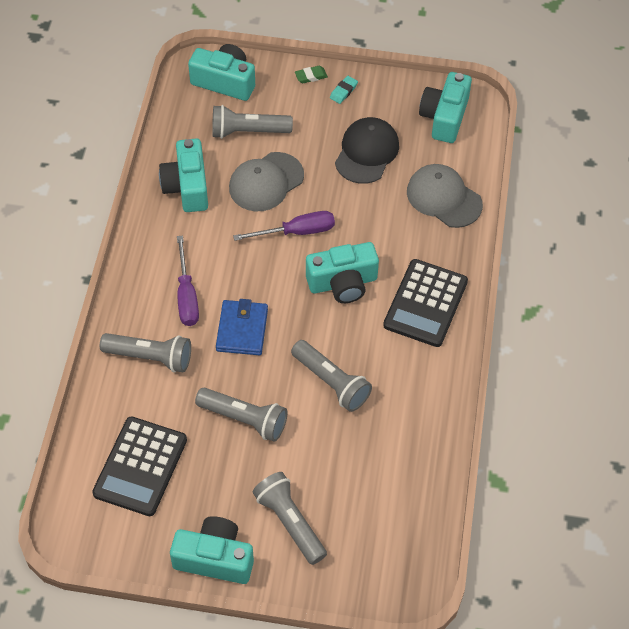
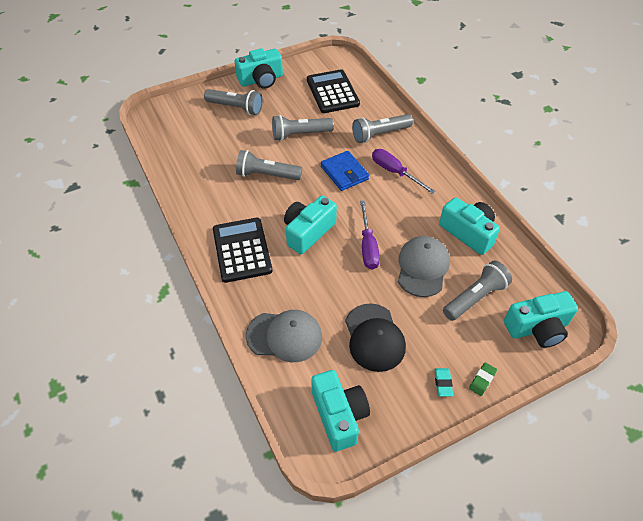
camera: 145 degrees right, 5 degrees down
(297, 232) = (368, 246): purple screwdriver -> purple screwdriver turned 45 degrees counterclockwise

